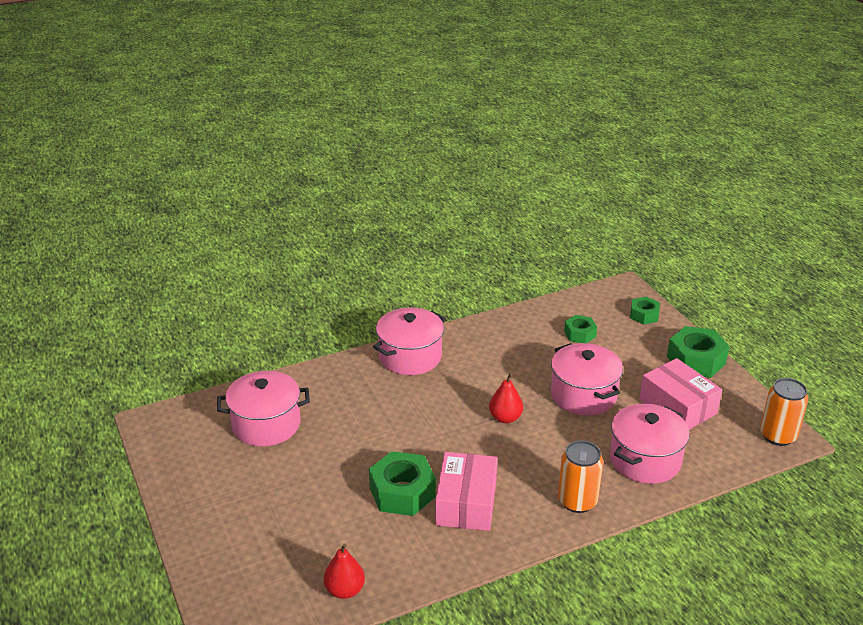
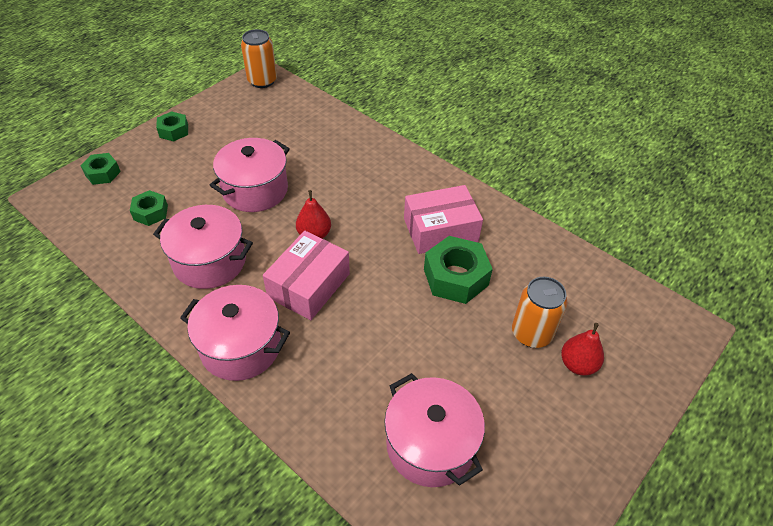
camera: 115 degrees left, 15 degrees up
(345, 590) = (585, 275): red pear -> red pear (578, 364)
(577, 501) = (396, 167): orange can -> orange can (531, 333)
(645, 460) = (326, 140): pink pot -> pink pot (209, 261)
(677, 406) = (247, 132): pink box -> pink box (309, 285)
(696, 360) = (174, 131): green nut -> green nut, size x0.58

